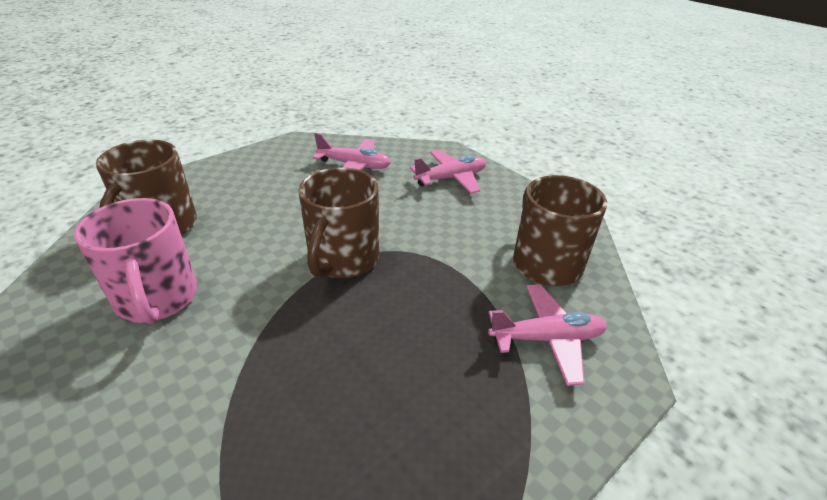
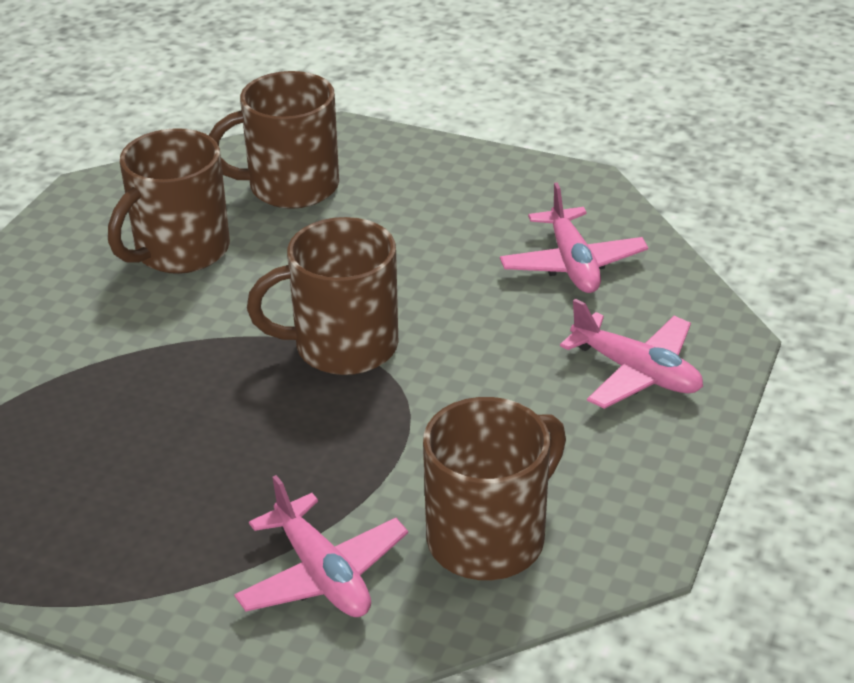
camera: 65 degrees right, 0 degrees up
(157, 299) = (180, 251): pink mug -> brown mug

